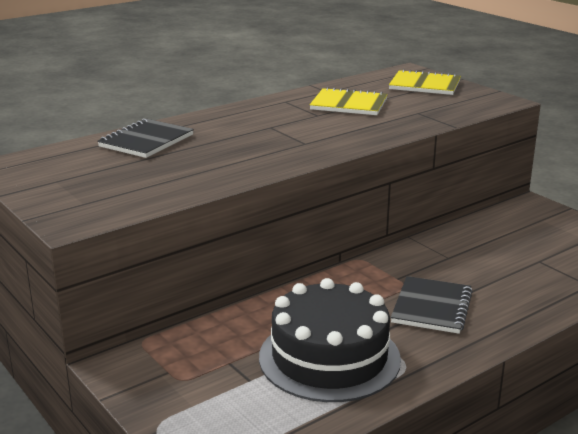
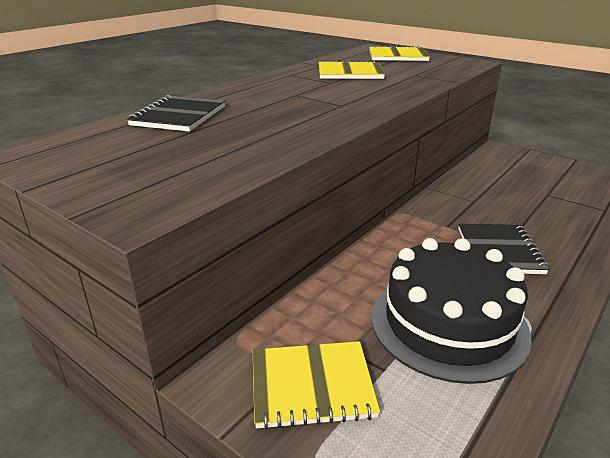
camera: 15 degrees left, 5 degrees up
(184, 381) = (312, 386): none -> yellow notebook

